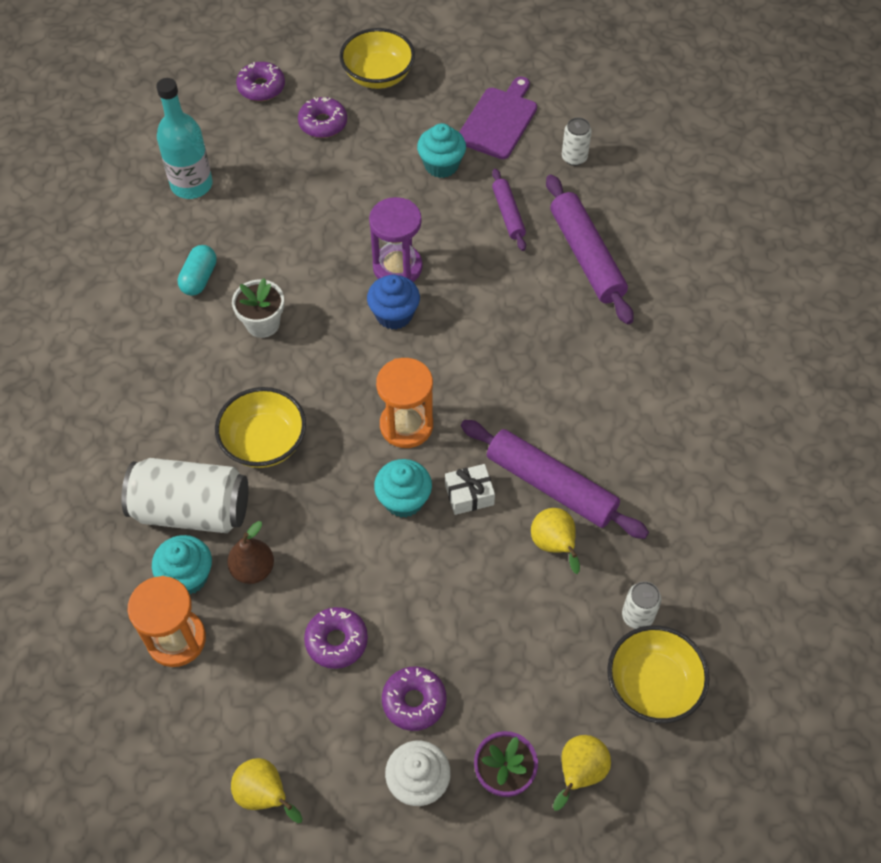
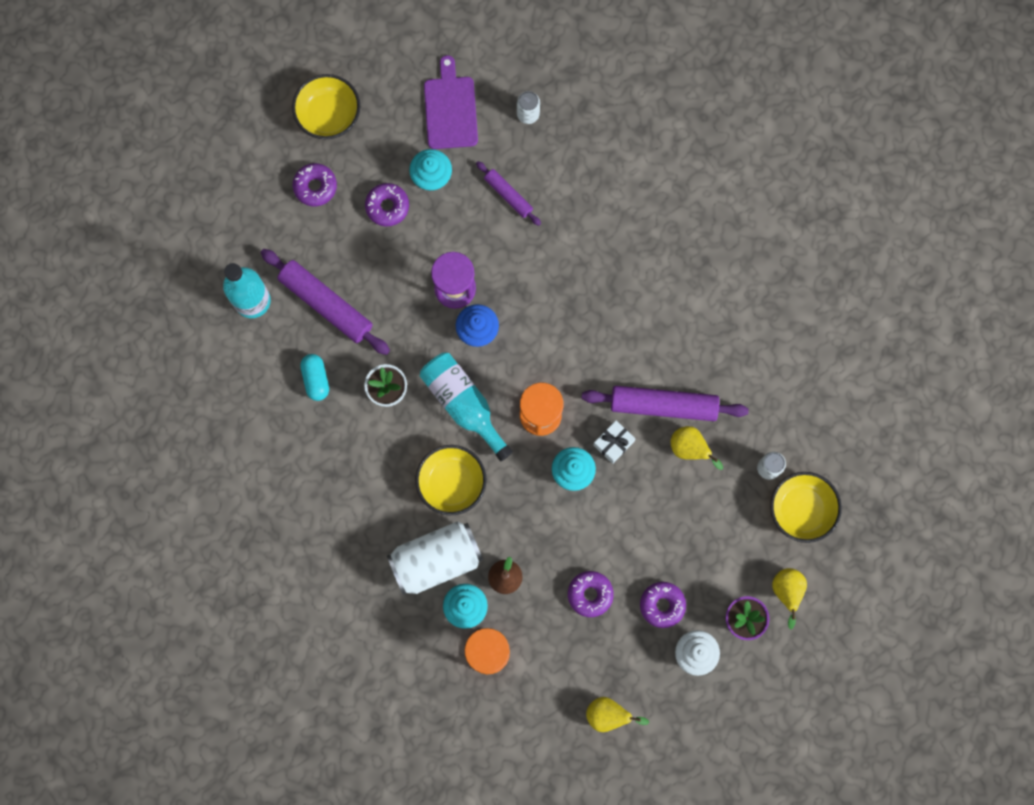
camera: 30 degrees left, 20 degrees up
(261, 87) = (243, 178): purple donut -> purple donut (387, 206)
(331, 374) = (463, 404): none -> turquoise bottle
(586, 256) = (586, 202): purple rolling pin -> purple rolling pin (326, 304)

